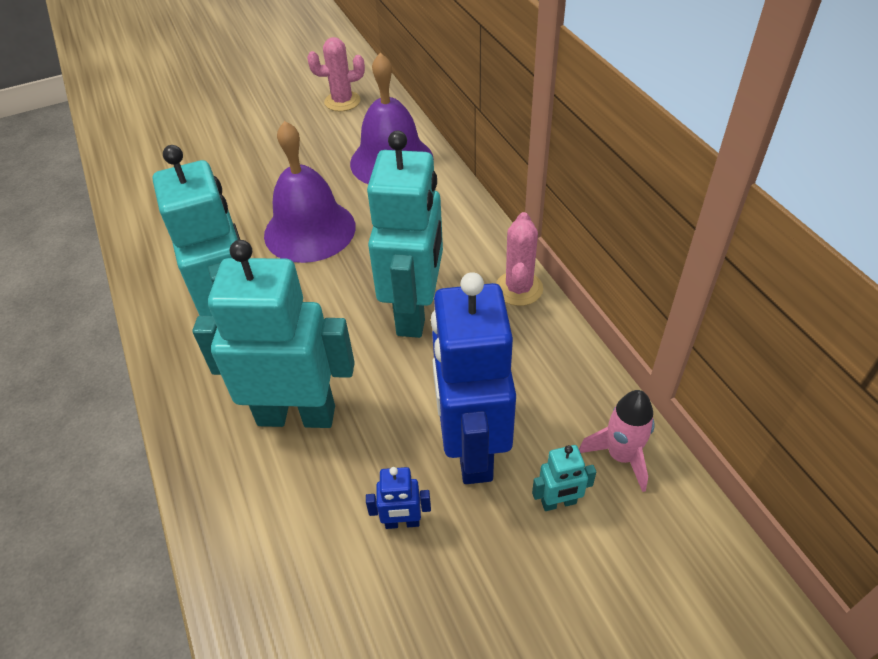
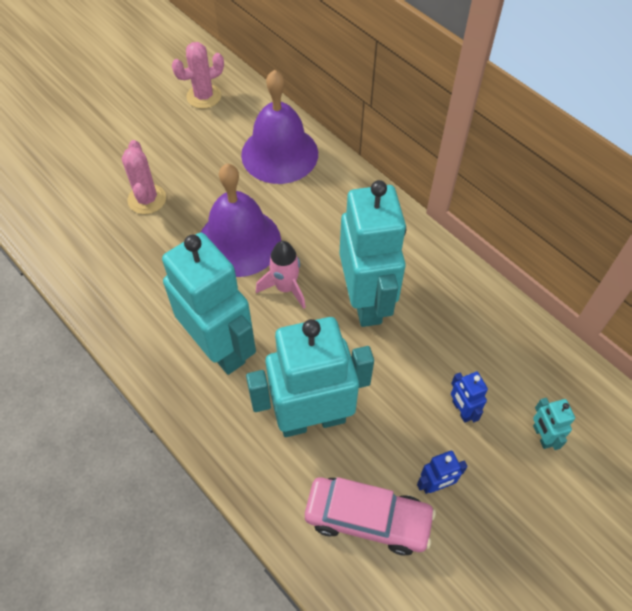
camera: 20 degrees left, 10 degrees up
(305, 538) = (367, 519): none -> pink car
(471, 449) = (461, 410): blue robot -> blue robot, size x0.40
(518, 288) = (441, 259): pink cactus -> pink cactus (147, 199)
(559, 503) = (542, 436): turquoise robot -> turquoise robot turned 105 degrees clockwise
(621, 456) = (571, 386): pink rocket -> pink rocket (285, 288)

